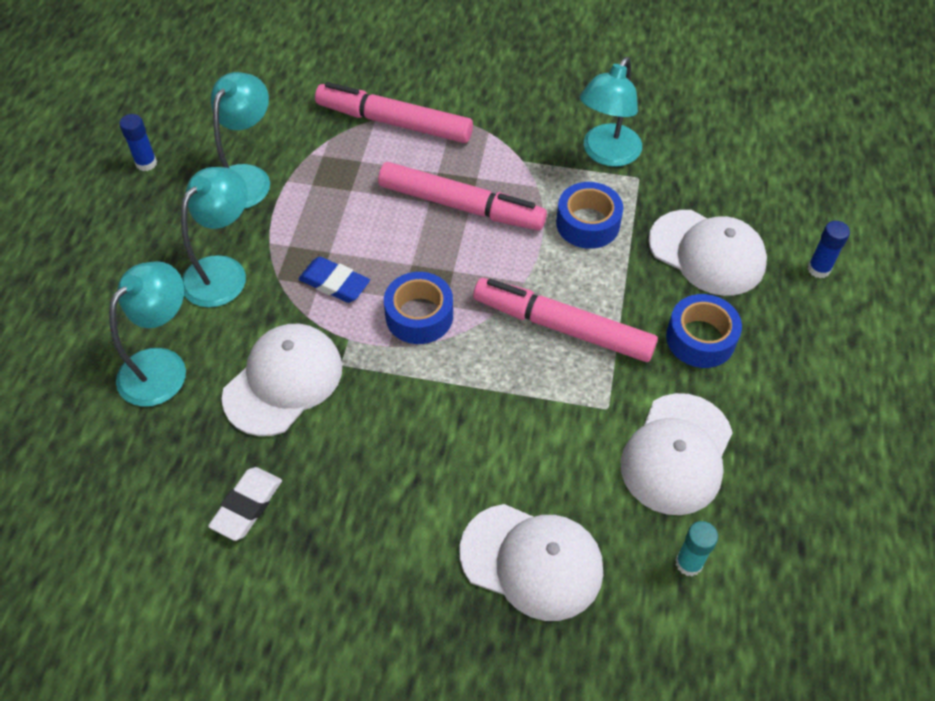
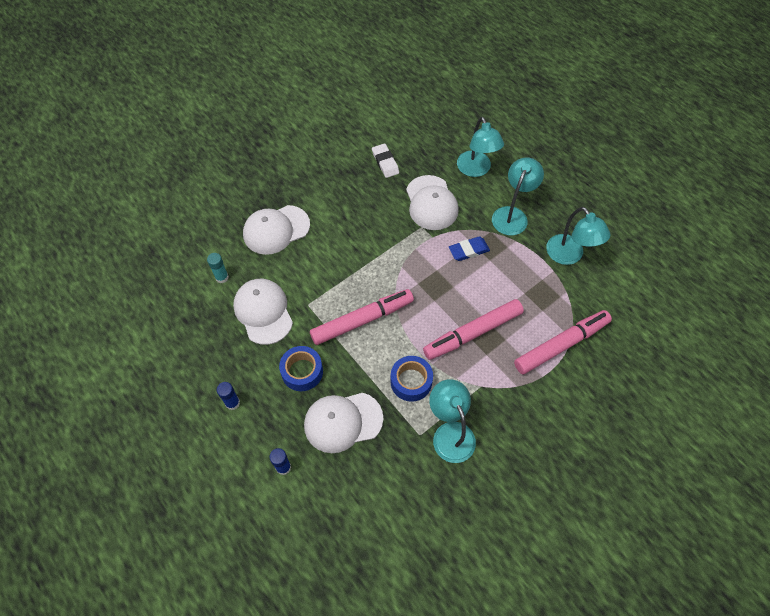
camera: 130 degrees right, 5 degrees up
(146, 163) = (612, 222): blue glue stick -> blue glue stick (232, 403)
(223, 271) = (512, 215): turquoise lamp -> turquoise lamp turned 135 degrees counterclockwise
(419, 316) = (421, 270): blue tape -> none

